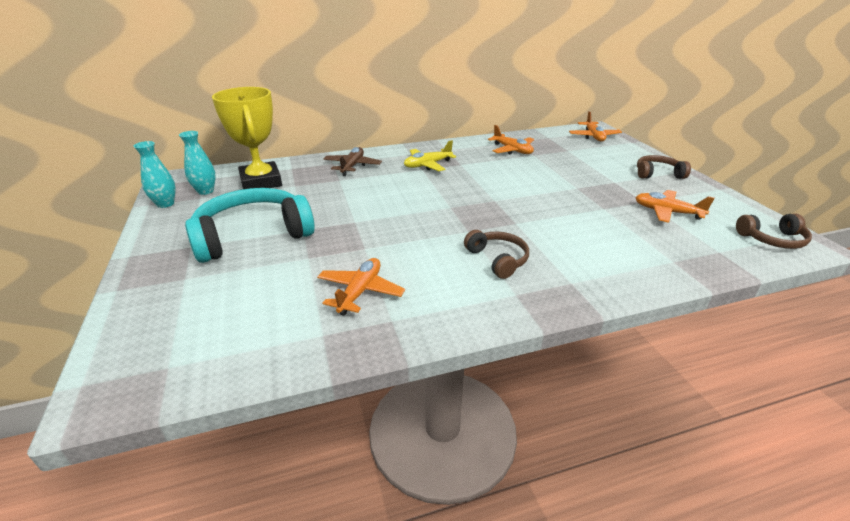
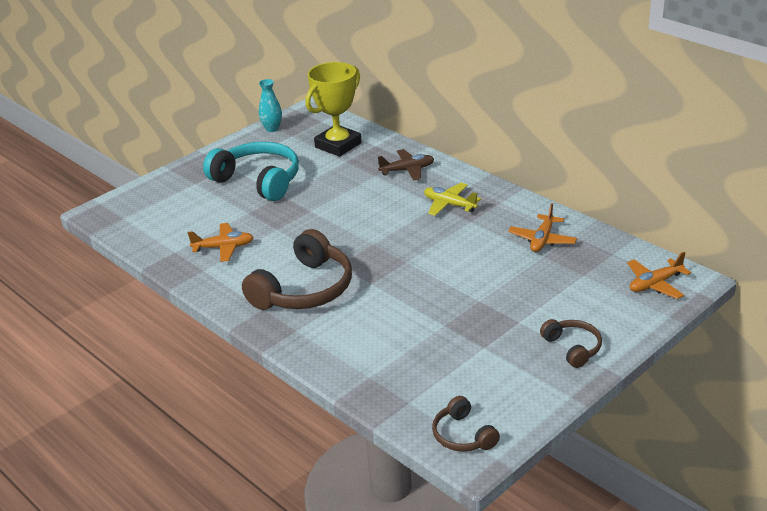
camera: 65 degrees right, 0 degrees up
(205, 191) = (303, 132): turquoise vase -> none
(498, 259) = (304, 289): brown headphones -> brown headphones, size x1.93
(667, 212) = (470, 364): orange plane -> none

